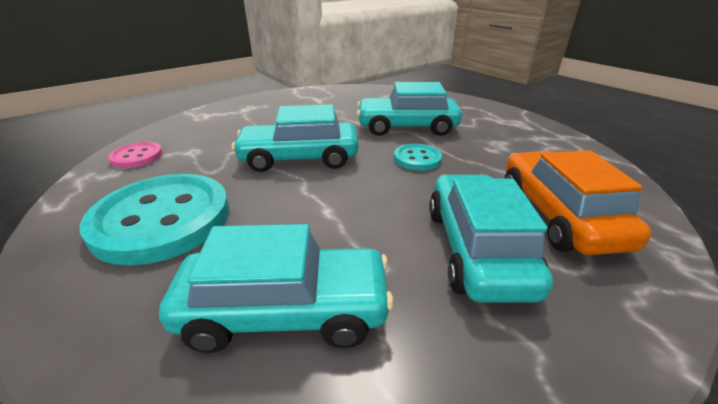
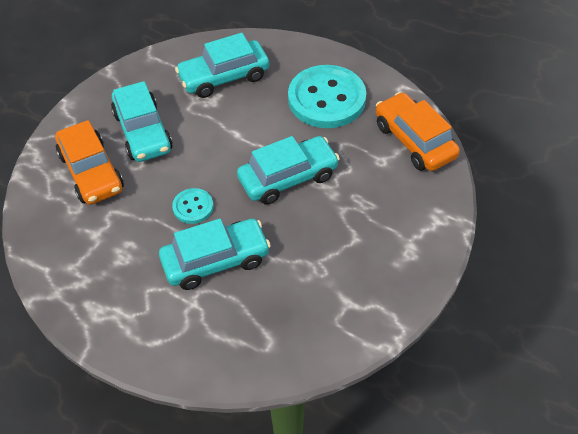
camera: 160 degrees right, 20 degrees up
(137, 157) = (414, 141): pink button -> orange car

